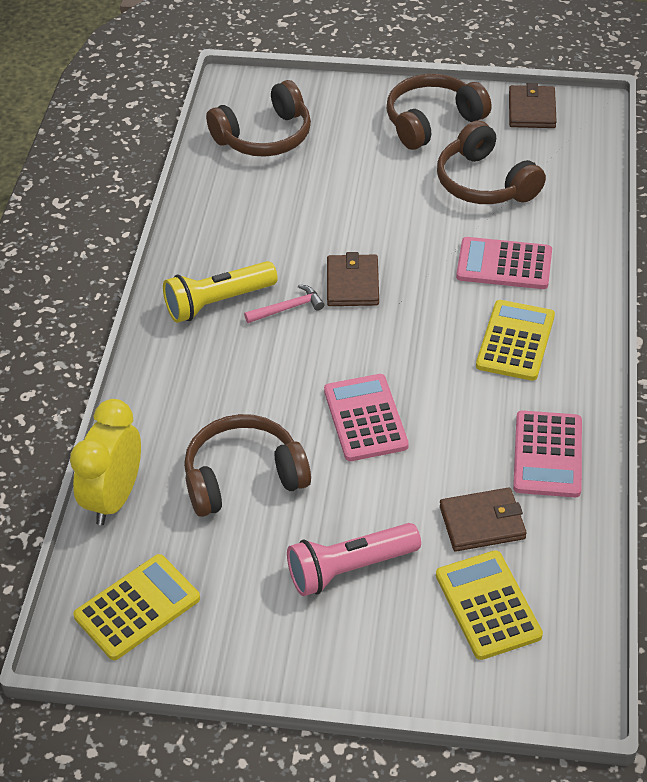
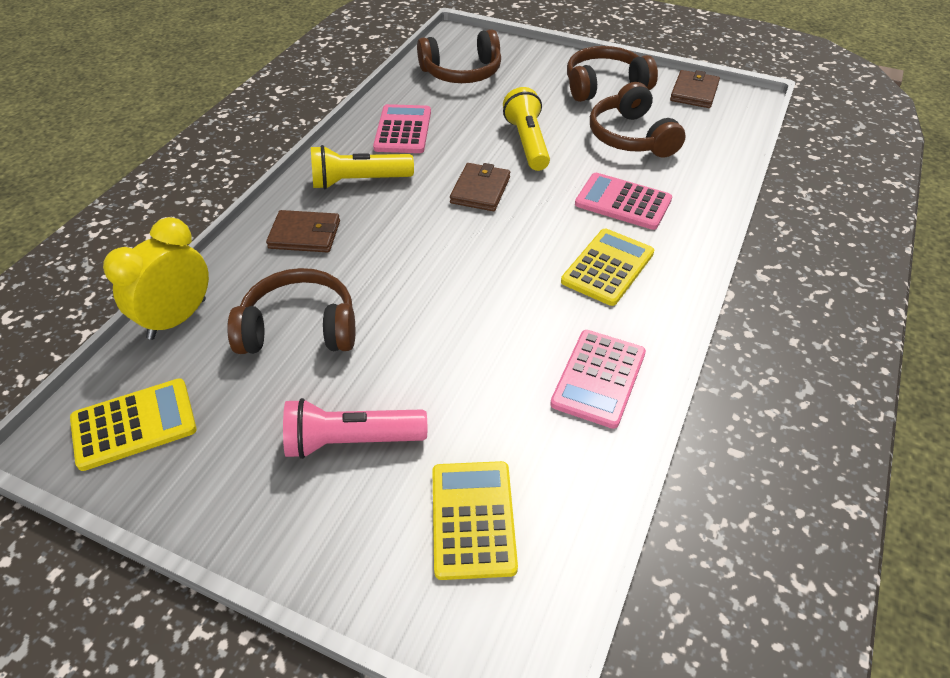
camera: 15 degrees right, 0 degrees up
(288, 308) = (415, 198): pink hammer -> none
(365, 418) = (437, 303): pink calculator -> pink calculator (403, 130)
(377, 214) = (527, 142): none -> yellow flashlight
(482, 522) = (504, 429): brown wallet -> brown wallet (305, 234)

